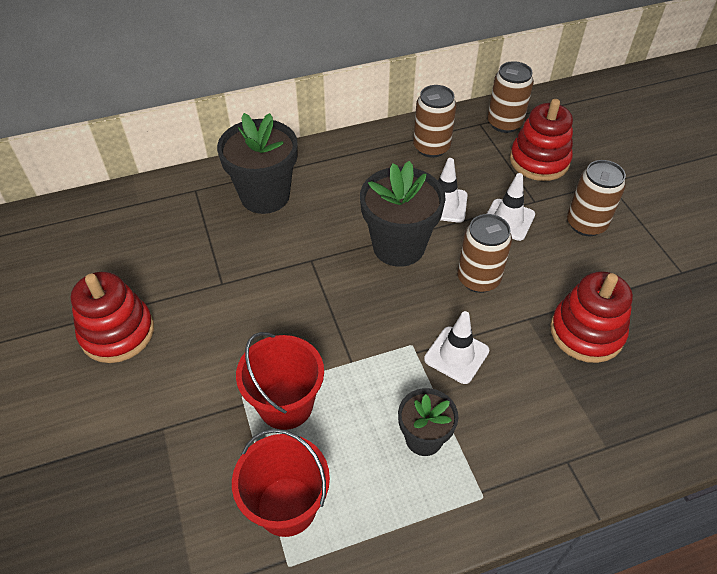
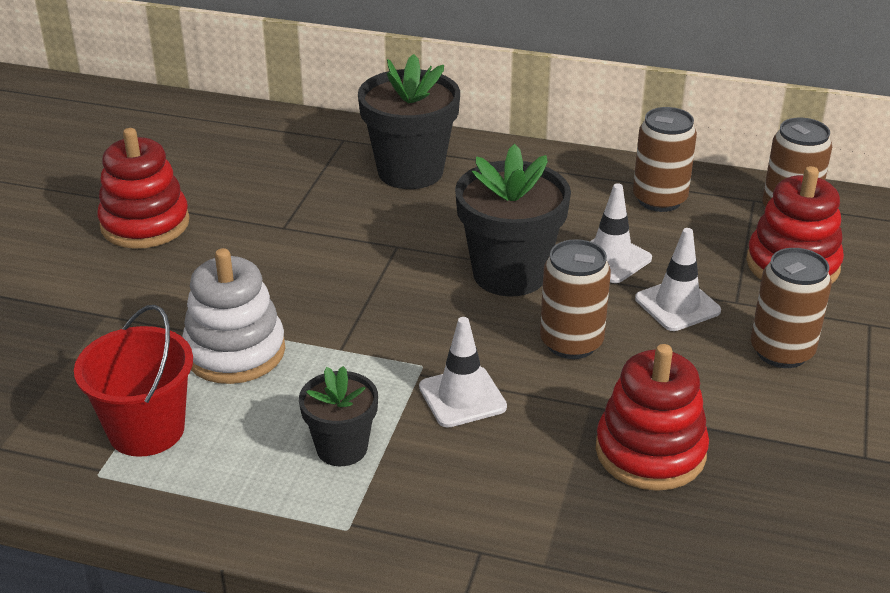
camera: 35 degrees right, 15 degrees down
(285, 404) = (235, 352): red bucket -> white stacking toy

